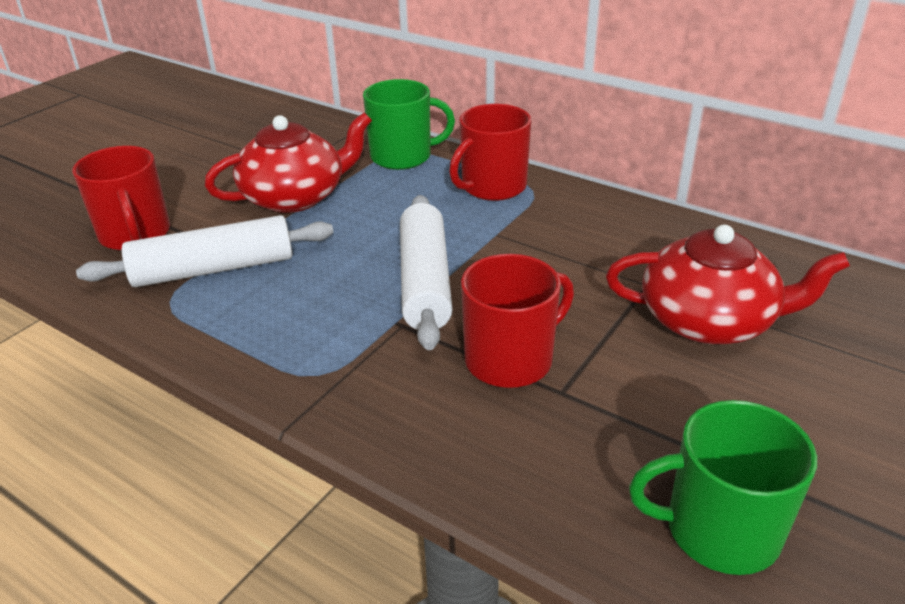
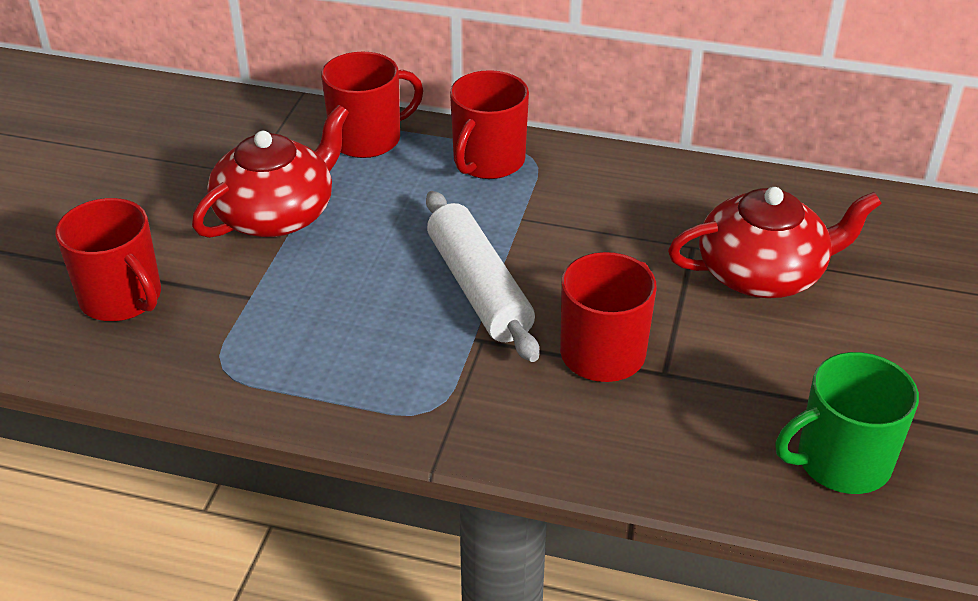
camera: 20 degrees left, 5 degrees up
(214, 269) = (245, 321): white rolling pin -> none
(403, 156) = (368, 139): green mug -> red mug

